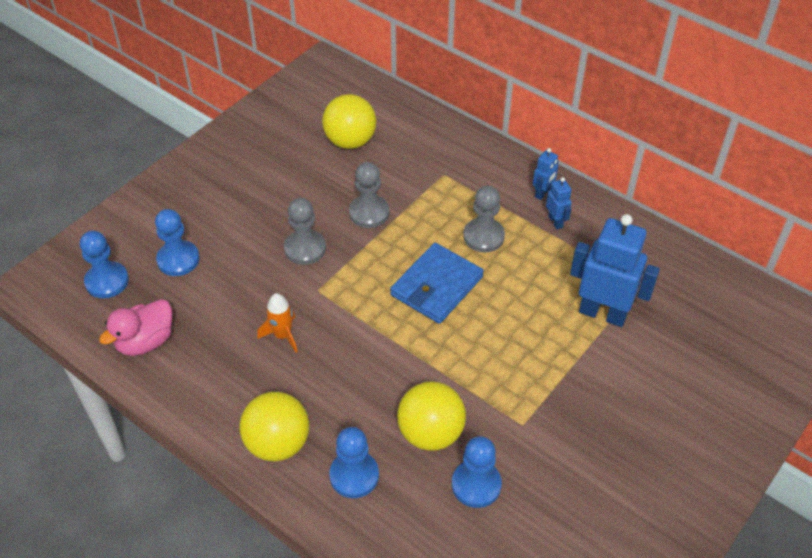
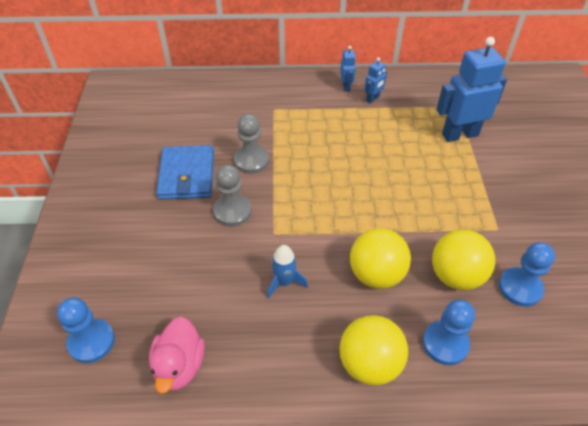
camera: 40 degrees left, 0 degrees up
(178, 259) = (139, 282): blue pawn -> none
(282, 335) = (284, 282): orange rocket -> blue rocket
(350, 141) = (185, 122): yellow ball -> yellow ball (376, 274)
(436, 286) = (349, 179): blue wallet -> blue wallet (187, 175)
(483, 236) = (342, 132): grey pawn -> none
(555, 222) = (373, 99): blue robot -> blue robot turned 105 degrees clockwise

